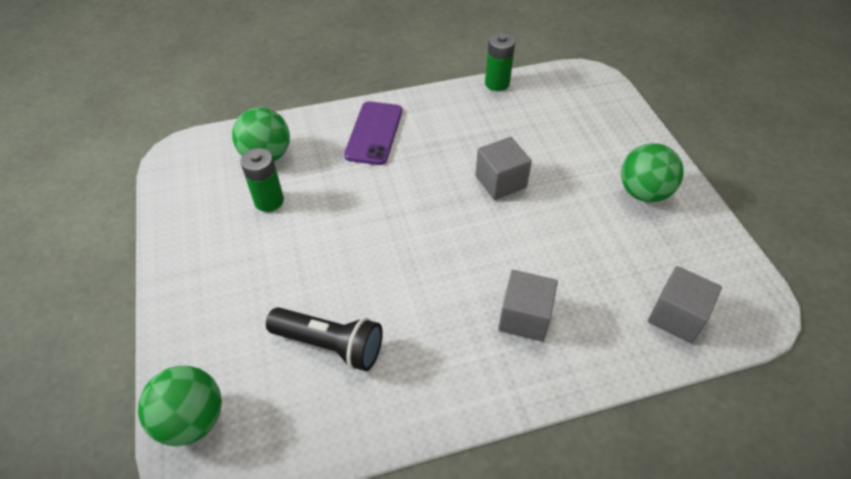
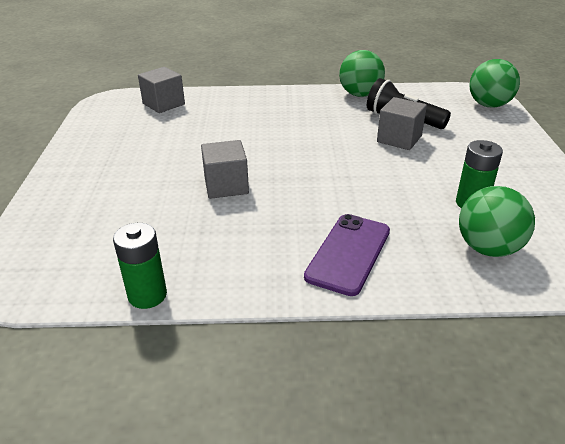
camera: 165 degrees left, 15 degrees down
(524, 317) = (263, 114): grey cube -> grey cube (399, 139)
(643, 192) = (104, 160): green ball -> green ball (360, 94)

